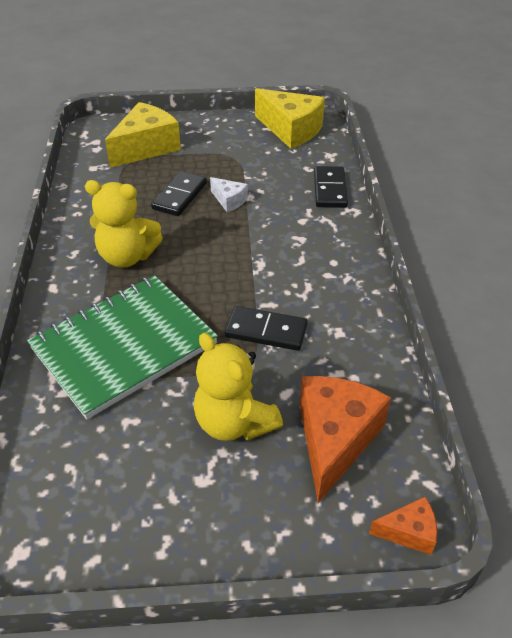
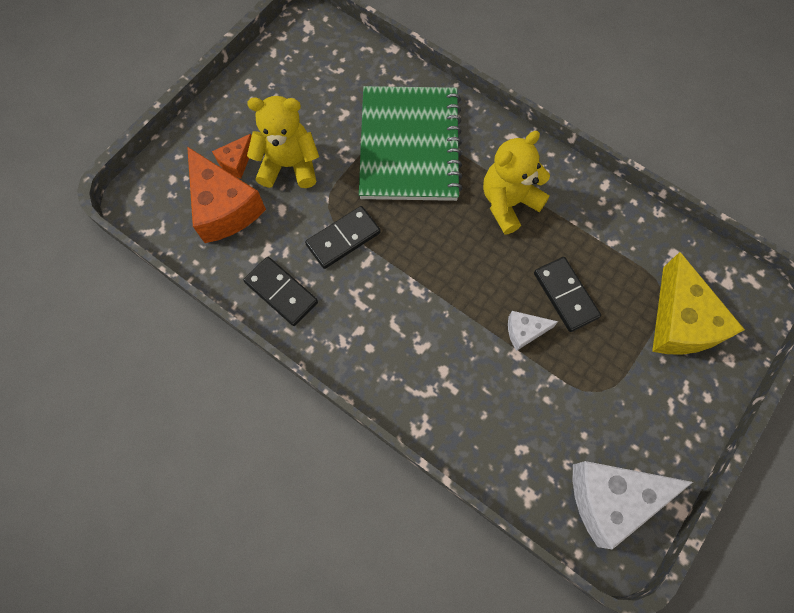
camera: 130 degrees right, 25 degrees up
(291, 130) = (611, 498): yellow cheese -> white cheese
(329, 189) = (468, 437): black domino -> black domino (281, 292)
(408, 532) = (139, 195): orange cheese -> orange cheese (236, 162)

